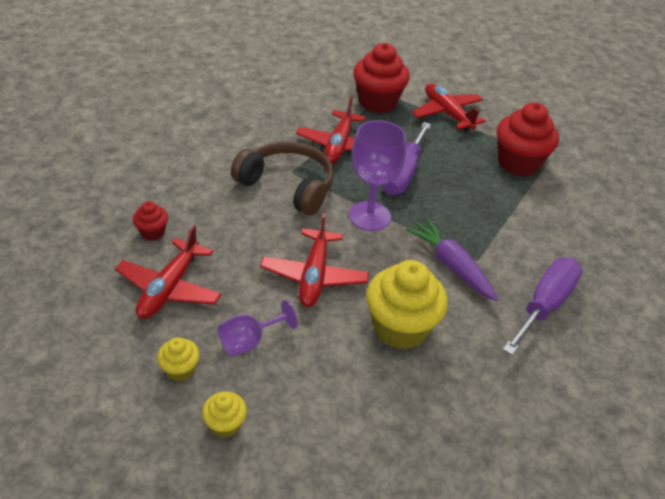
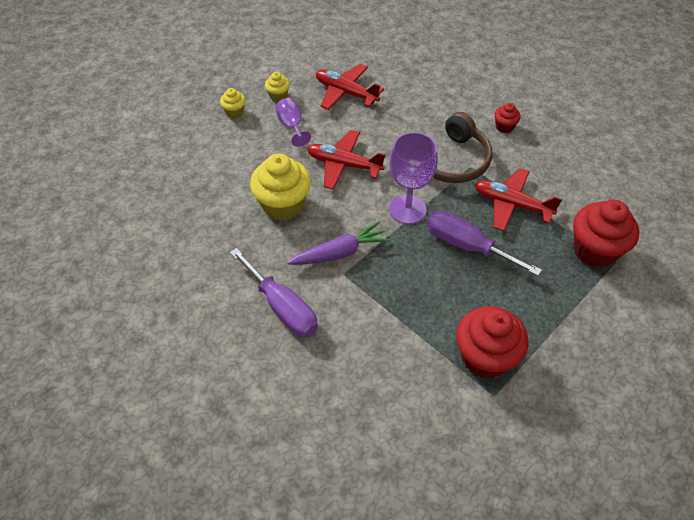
camera: 105 degrees right, 10 degrees up
(152, 232) = (401, 86): red cupcake -> red cupcake (504, 127)
(447, 114) = (579, 313): red plane -> none

